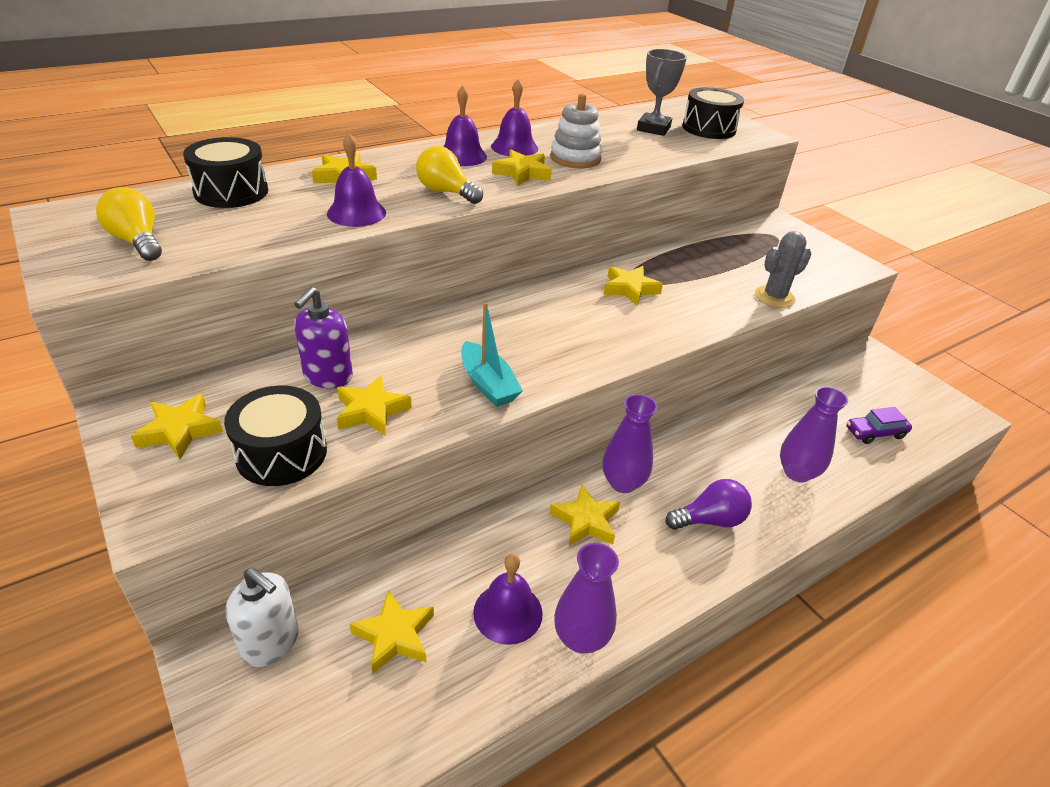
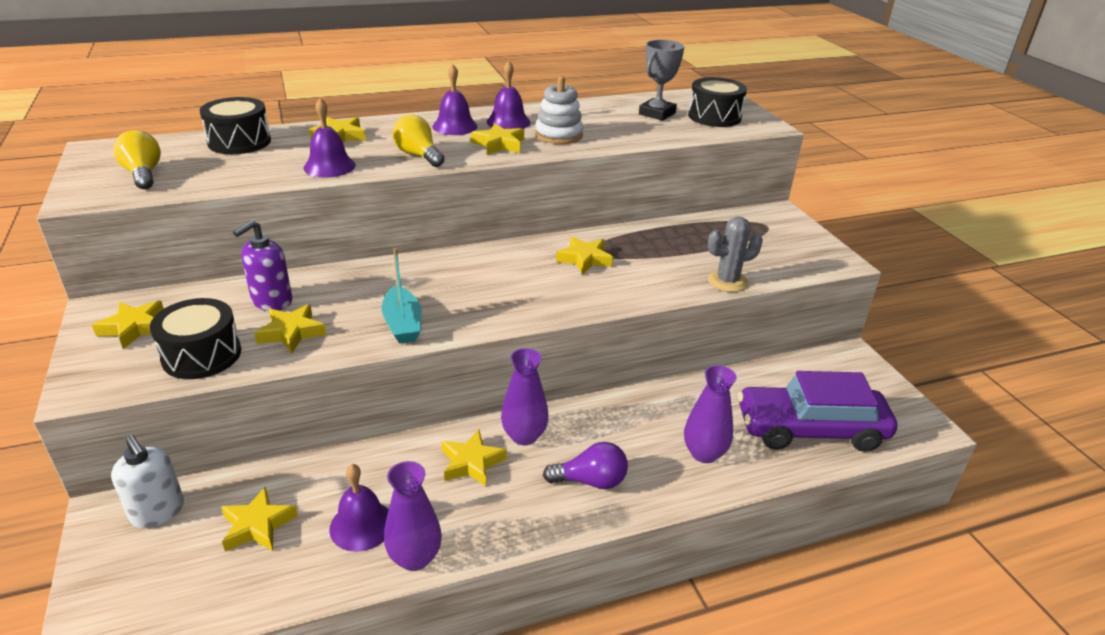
camera: 15 degrees right, 5 degrees down
(875, 433) = (810, 429): purple car -> purple car, size x2.26

